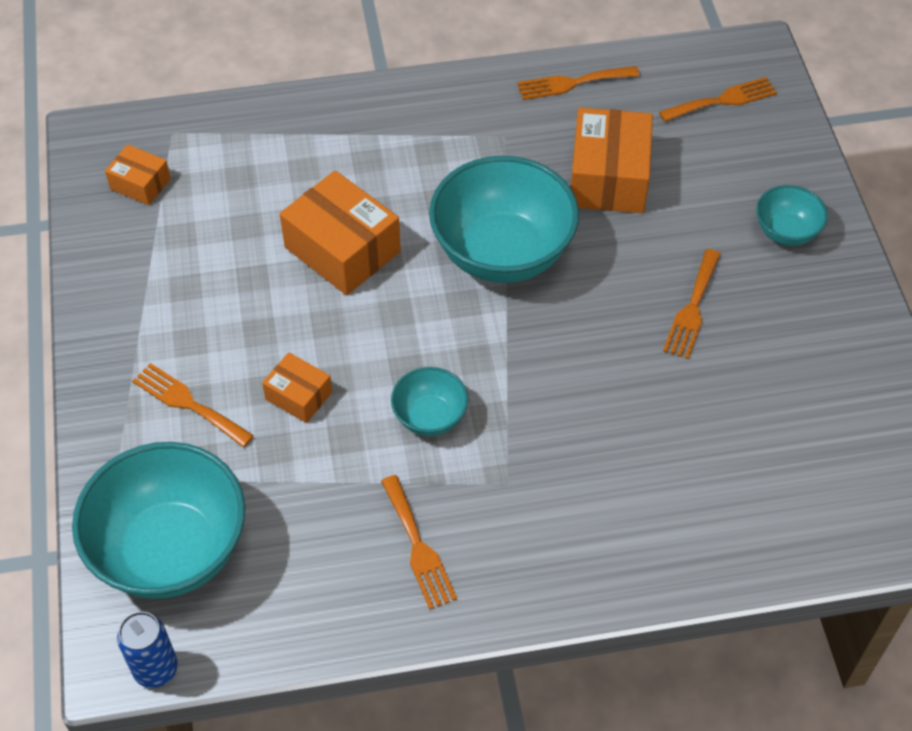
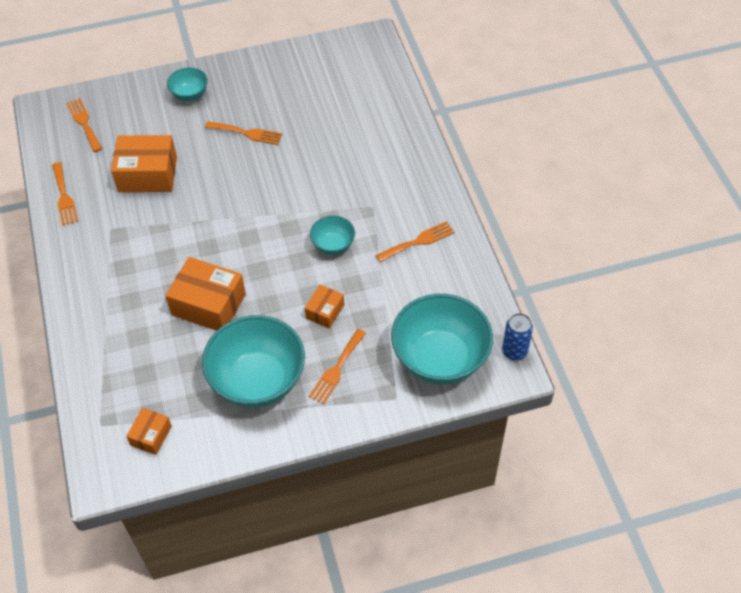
camera: 95 degrees left, 0 degrees up
(342, 249) = (208, 304): orange box -> orange box turned 75 degrees clockwise
(502, 253) = (209, 221): turquoise bowl -> turquoise bowl (258, 381)

